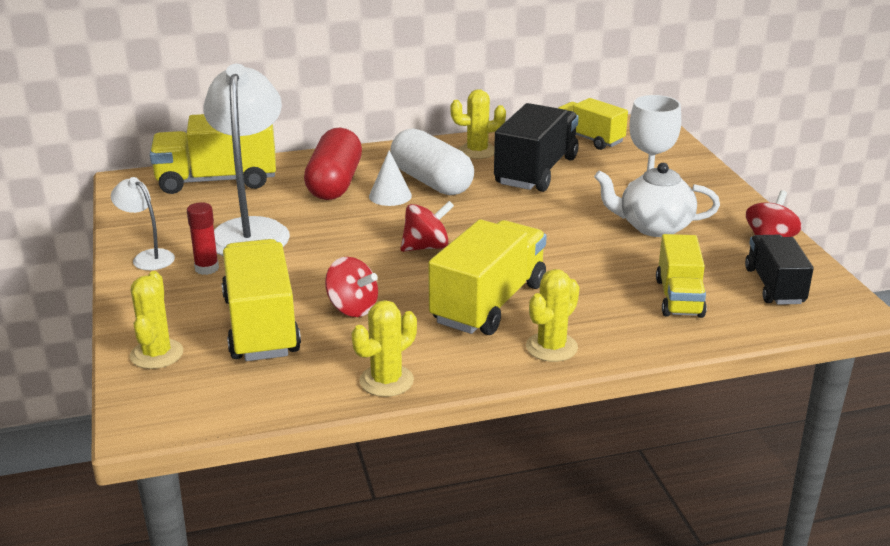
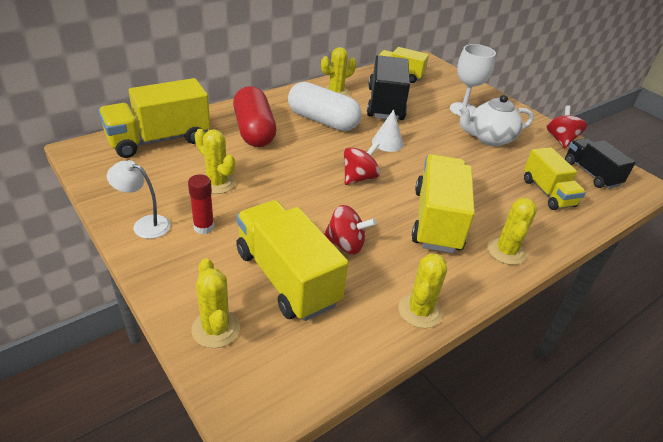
camera: 25 degrees left, 10 degrees up
(251, 230) = (217, 183): white lamp -> yellow cactus
(390, 196) = (302, 136): white cone -> white cone (387, 142)

